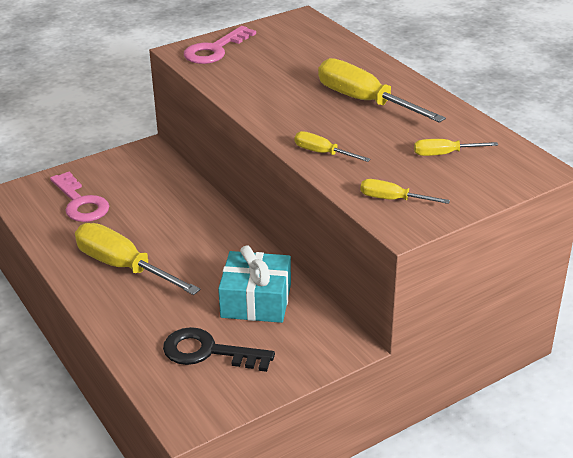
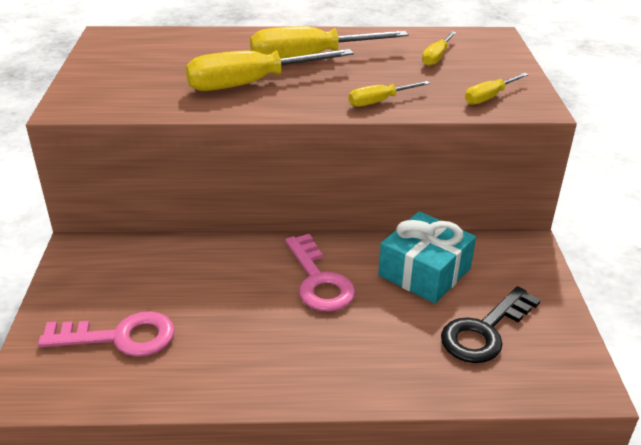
camera: 60 degrees left, 0 degrees up
(123, 267) = (287, 344): yellow screwdriver -> yellow screwdriver (251, 84)
(215, 50) = (98, 90): pink key -> pink key (319, 280)

